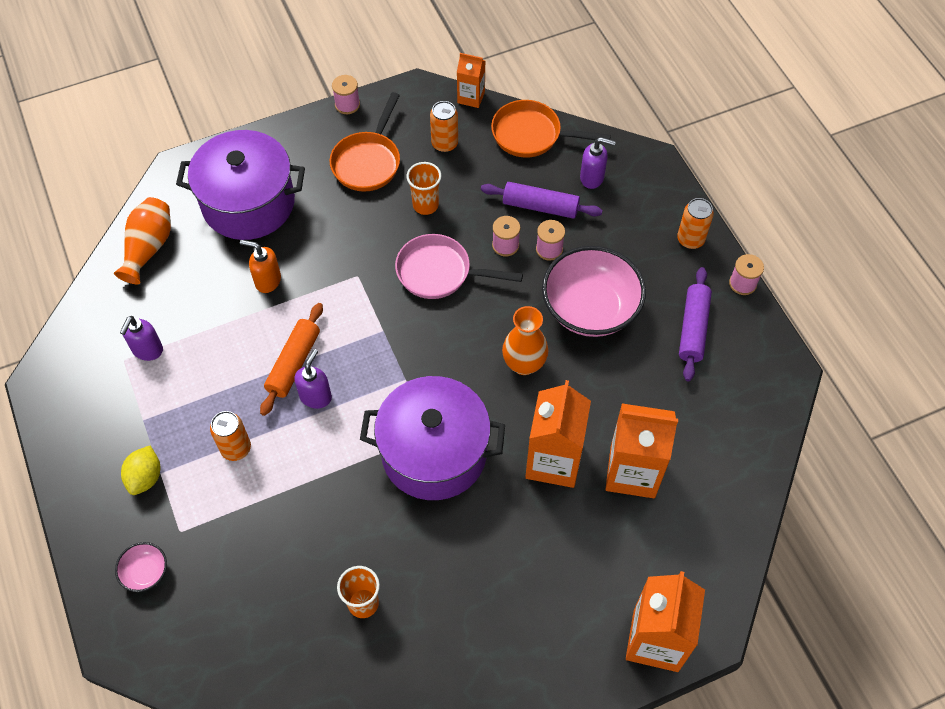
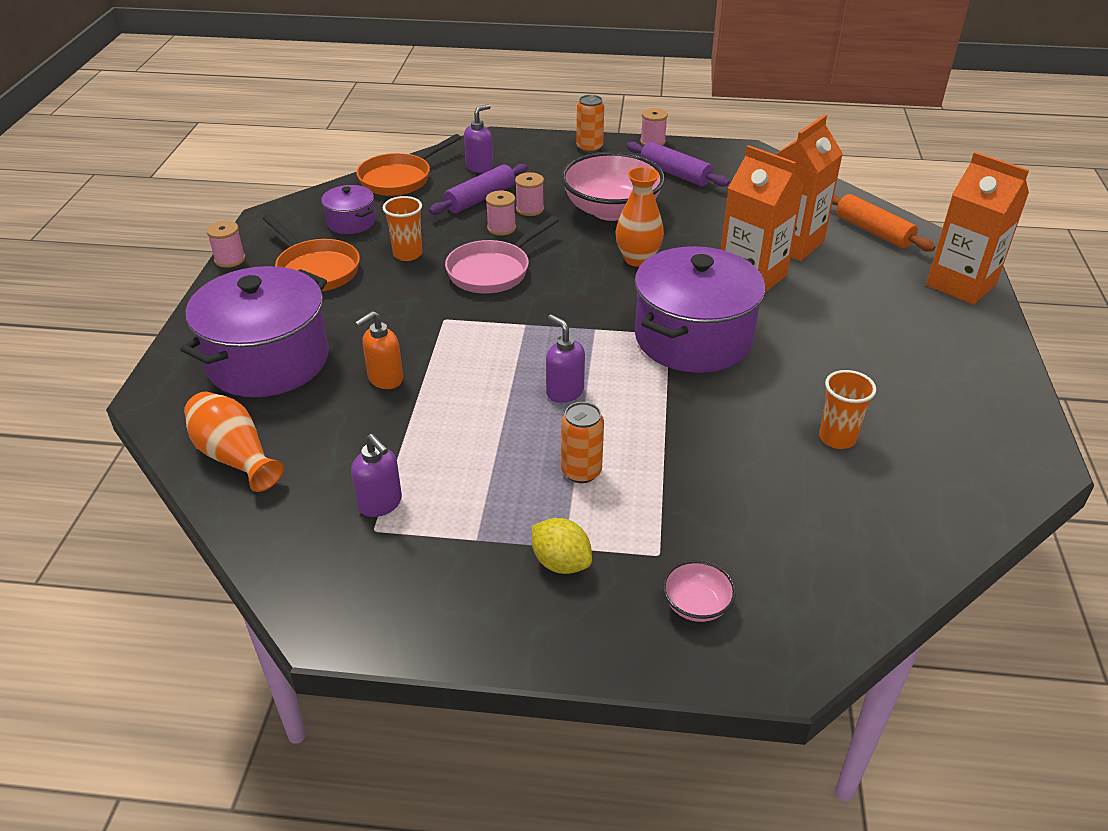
camera: 60 degrees left, 20 degrees down
(294, 363) = (509, 394): orange rolling pin -> orange rolling pin (873, 231)
(444, 144) = (351, 222): orange can -> purple pot
(471, 97) = (318, 193): orange carton -> none

